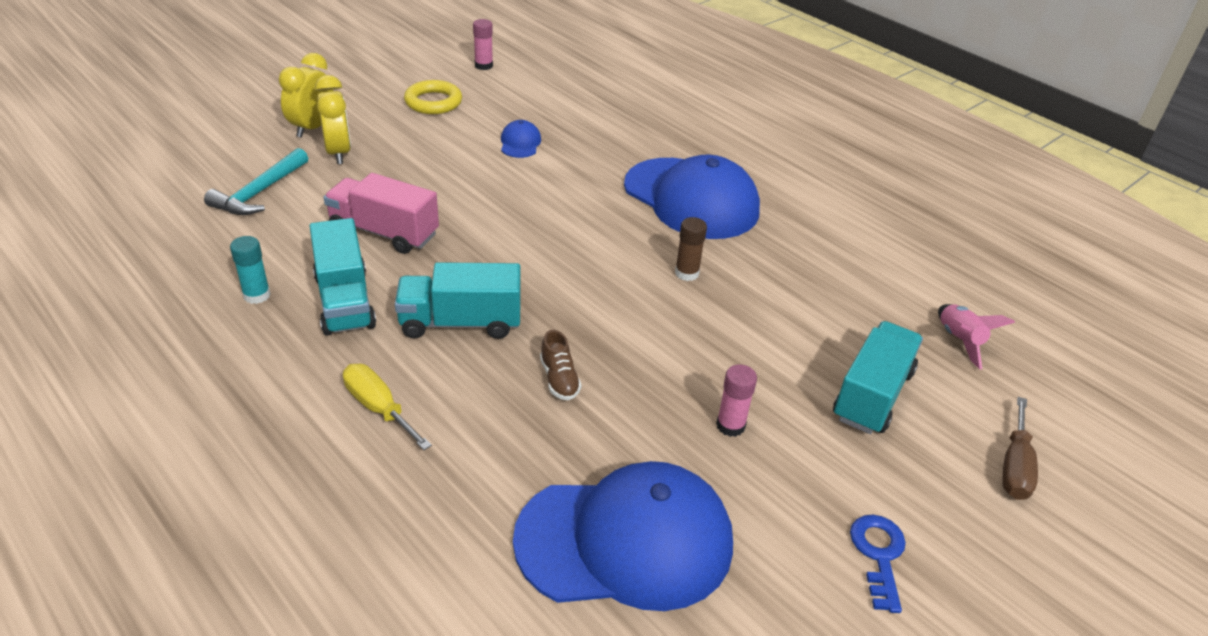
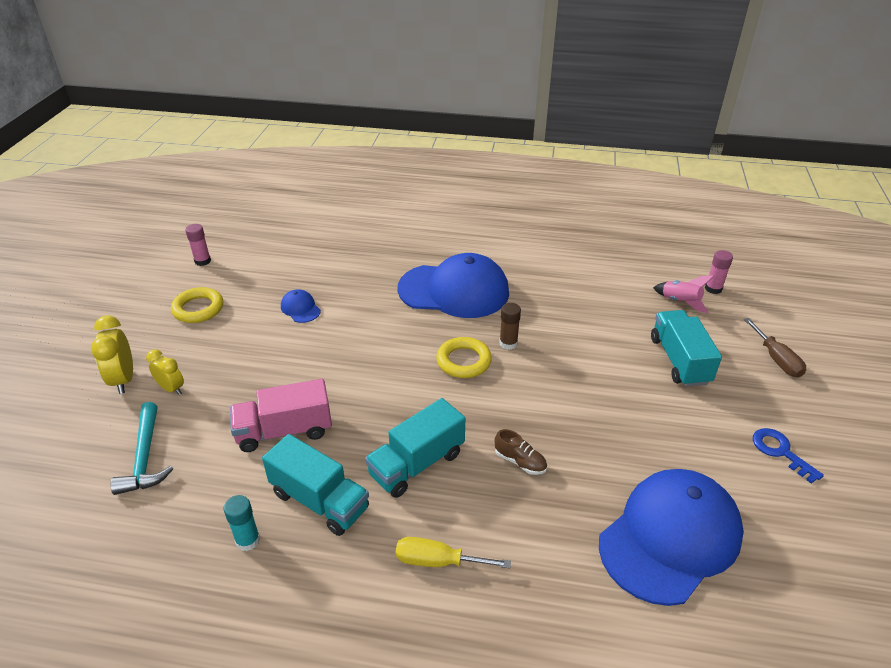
camera: 35 degrees left, 0 degrees up
(338, 153) = (171, 389): yellow clock -> yellow clock, size x0.66
(618, 264) = (463, 361): none -> yellow ring
(730, 426) = (638, 426): pink glue stick -> pink glue stick (713, 289)

